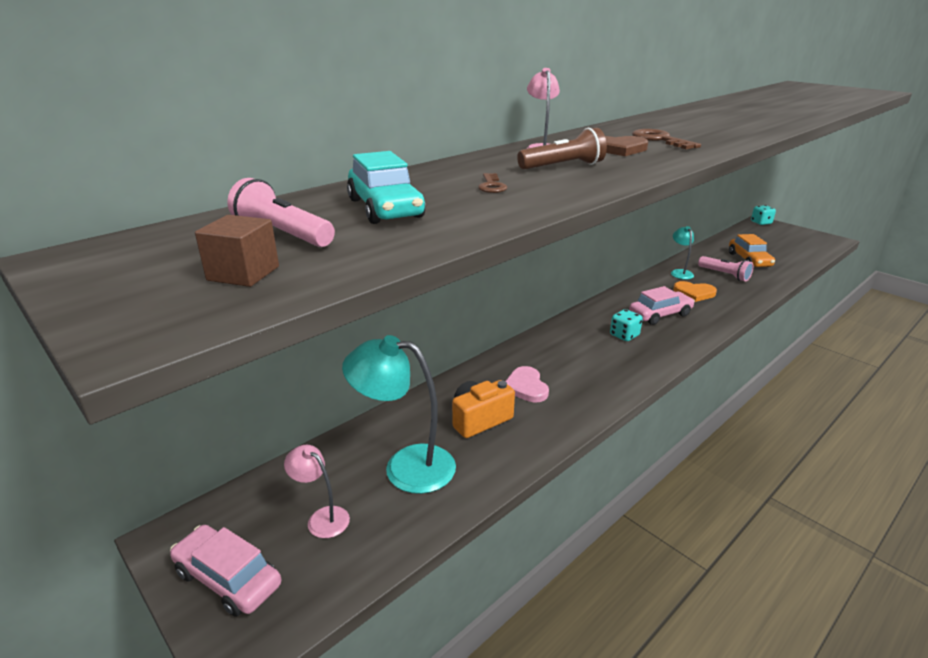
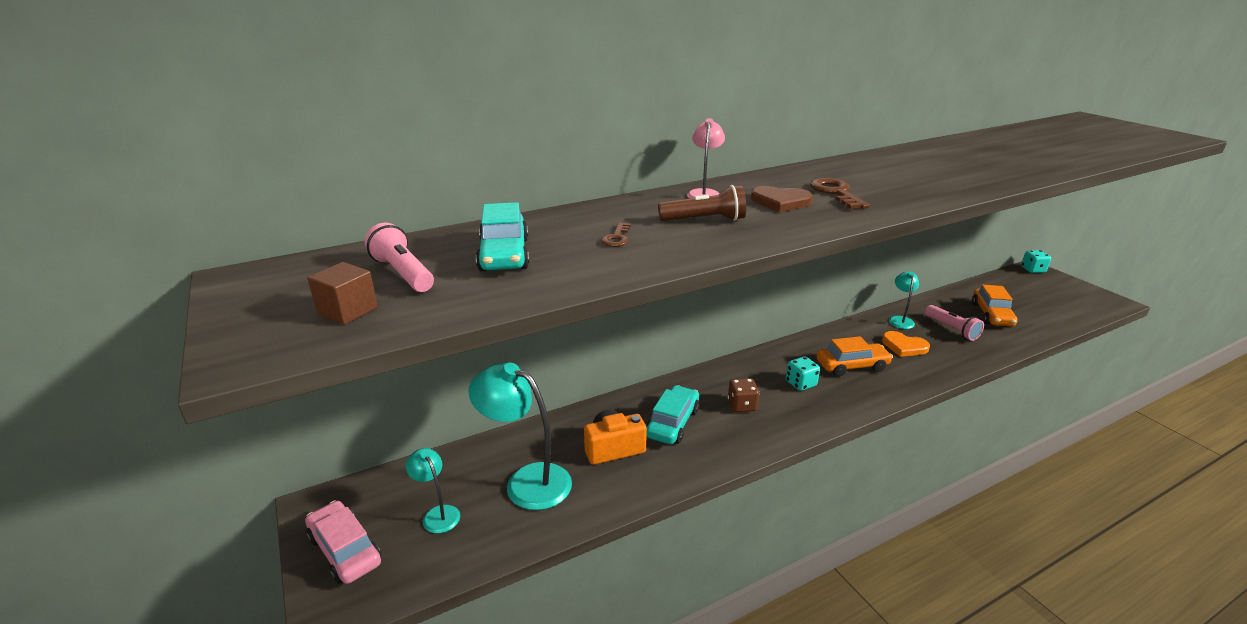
camera: 15 degrees right, 0 degrees up
(322, 517) = (437, 514): pink lamp -> turquoise lamp
(526, 387) = (673, 423): pink heart -> turquoise car
(582, 362) = (742, 405): none -> brown dice
(660, 314) = (852, 366): pink car -> orange car

